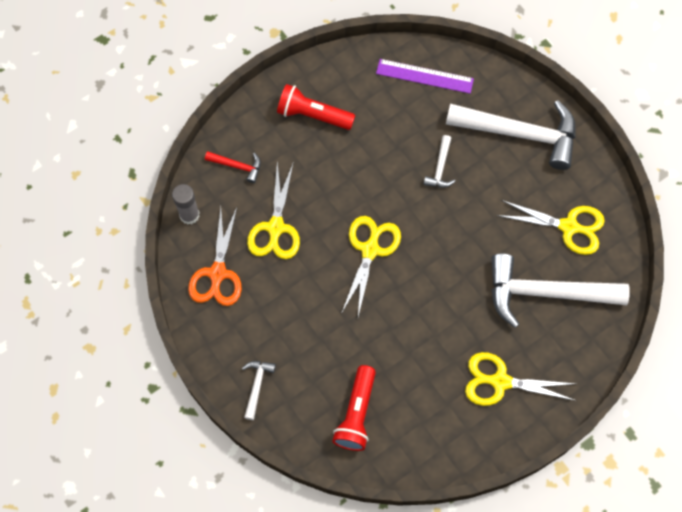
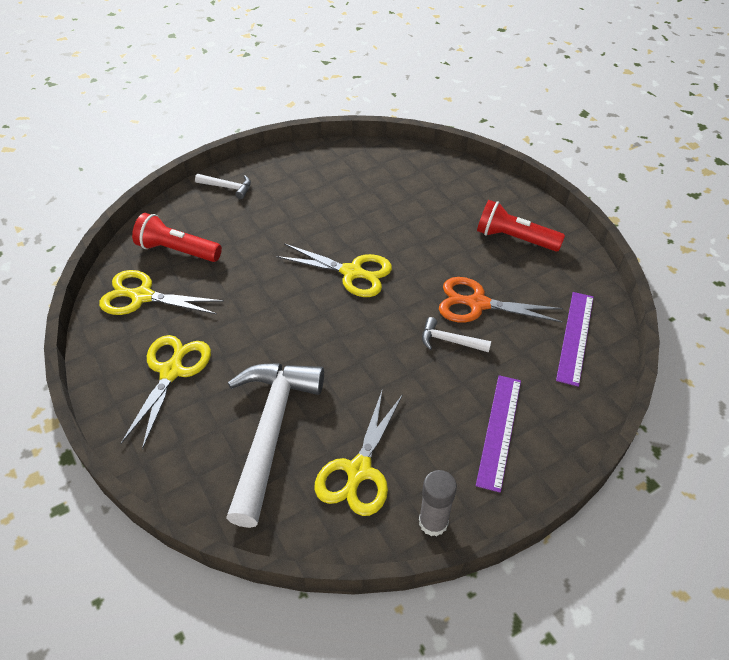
camera: 95 degrees right, 20 degrees down
(189, 215) = (403, 154): grey glue stick -> grey glue stick (433, 522)
(217, 273) = (343, 168): orange scissors -> orange scissors (478, 304)
(237, 166) = (453, 184): red hammer -> none
(275, 227) = (385, 206): yellow scissors -> yellow scissors (142, 296)
(313, 115) = (514, 238): red flashlight -> red flashlight turned 90 degrees counterclockwise
(521, 134) = (499, 430): white hammer -> purple ruler

